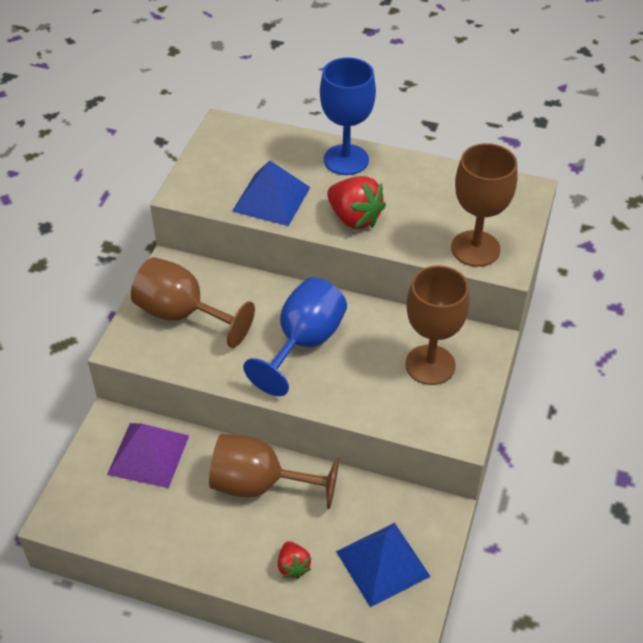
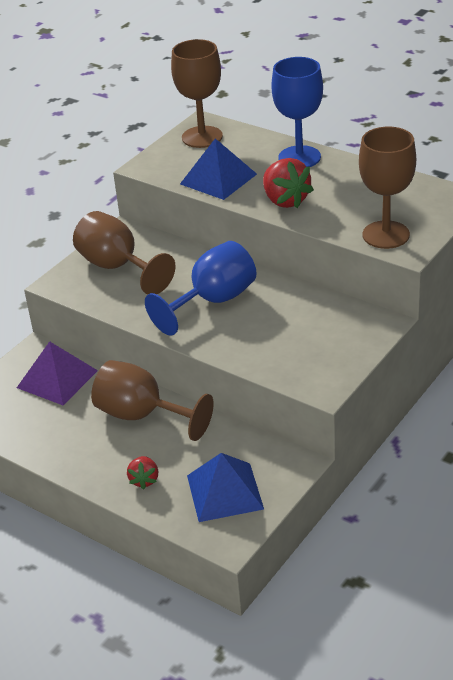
camera: 20 degrees right, 10 degrees down
(430, 365) = (320, 332): brown goblet -> brown goblet (202, 137)

